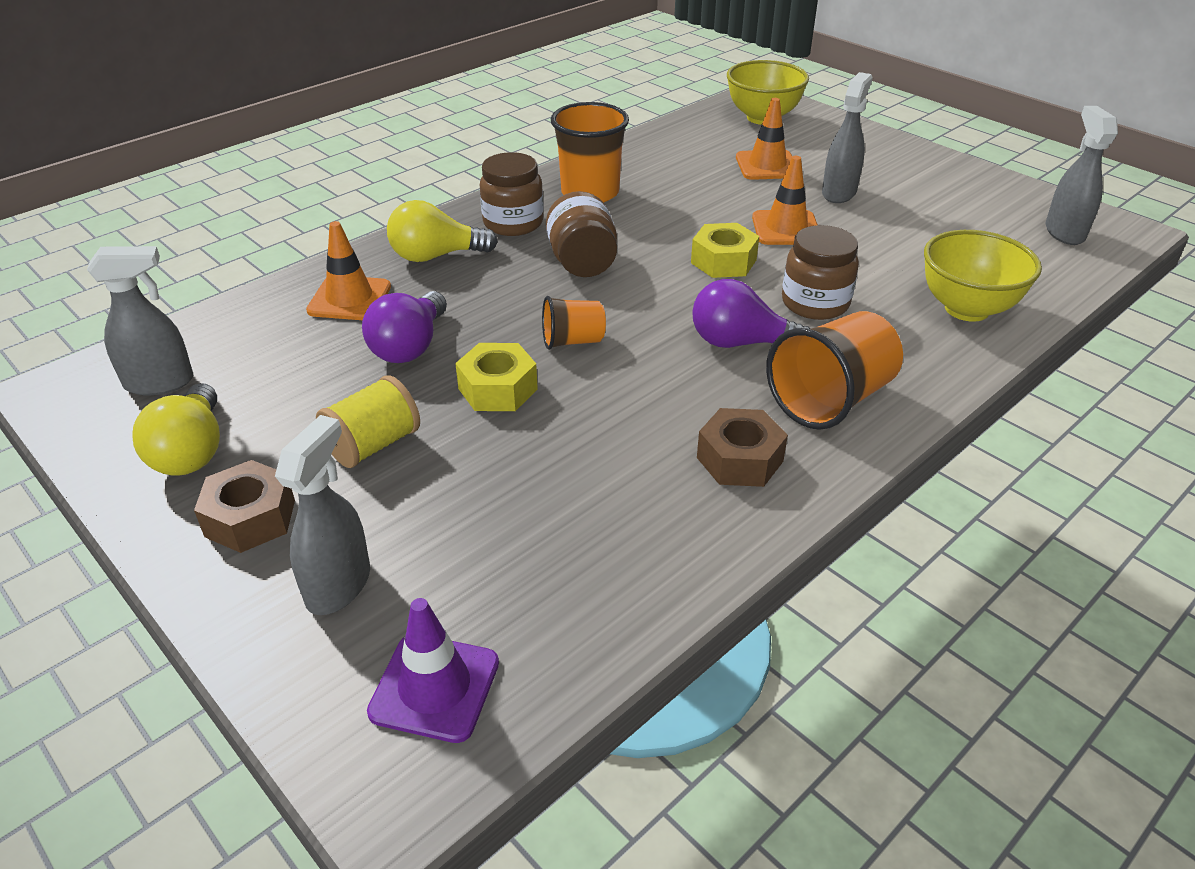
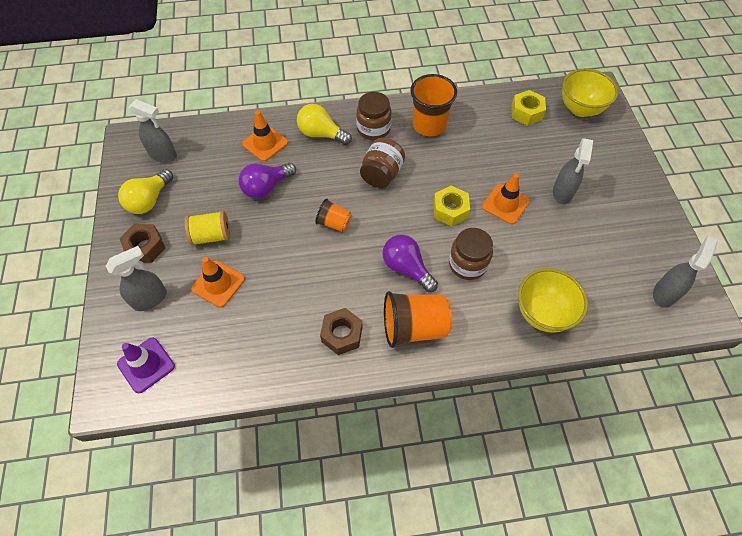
camera: 35 degrees right, 20 degrees up
(498, 389) = (280, 233): yellow nut -> yellow nut (526, 112)
(767, 166) = (543, 150): orange traffic cone -> orange traffic cone (218, 284)
(839, 193) = (562, 192): grey spray bottle -> grey spray bottle turned 135 degrees clockwise

